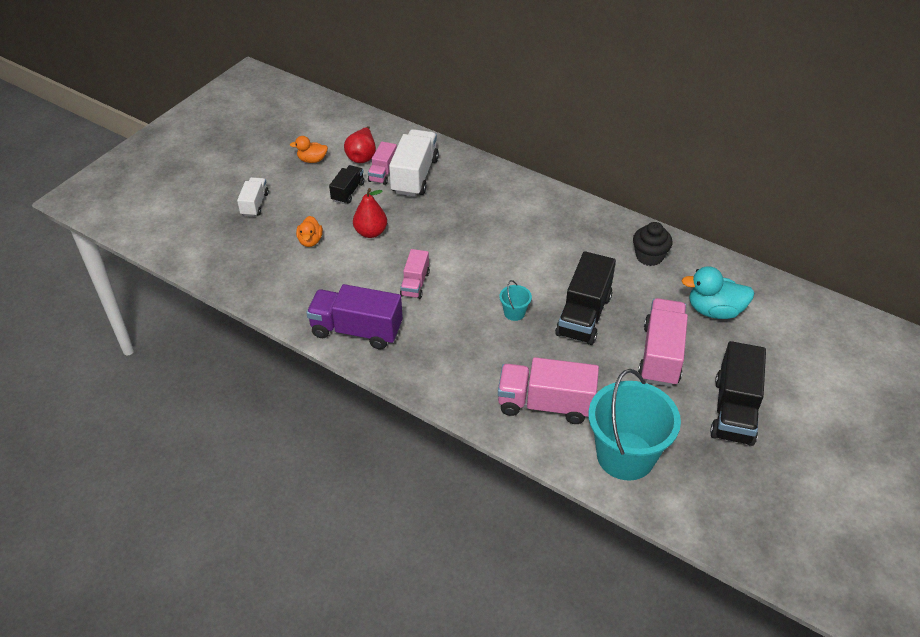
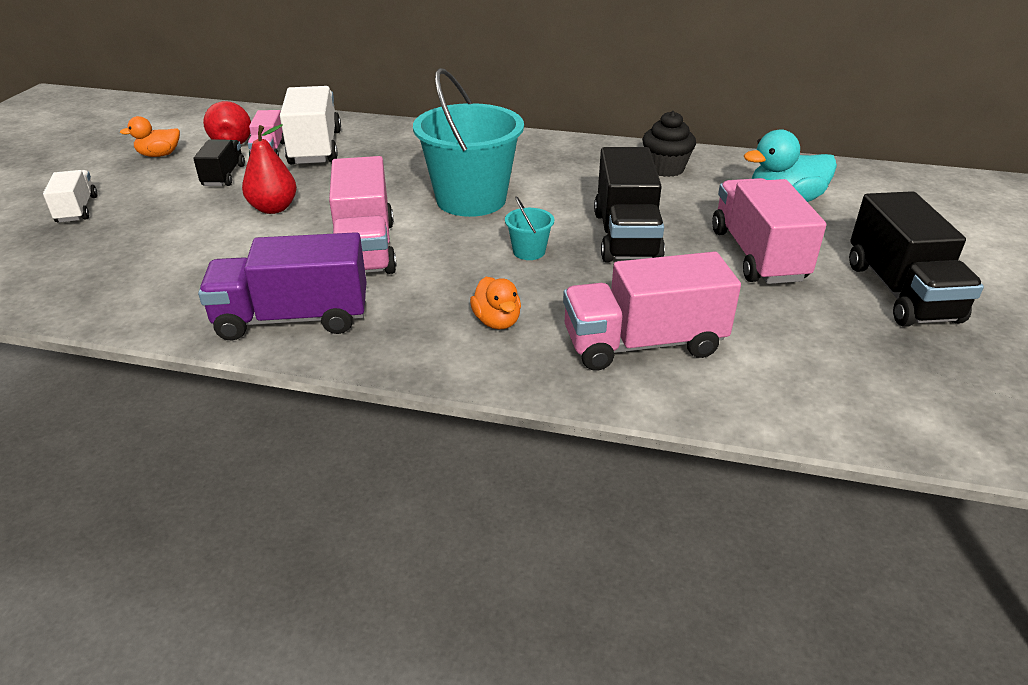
camera: 20 degrees left, 10 degrees down
(310, 241) = (180, 232): orange duck -> orange duck (497, 321)
(415, 284) = (365, 248): pink truck -> pink truck, size x1.77
(625, 456) = (806, 379): turquoise bucket -> turquoise bucket (471, 200)

